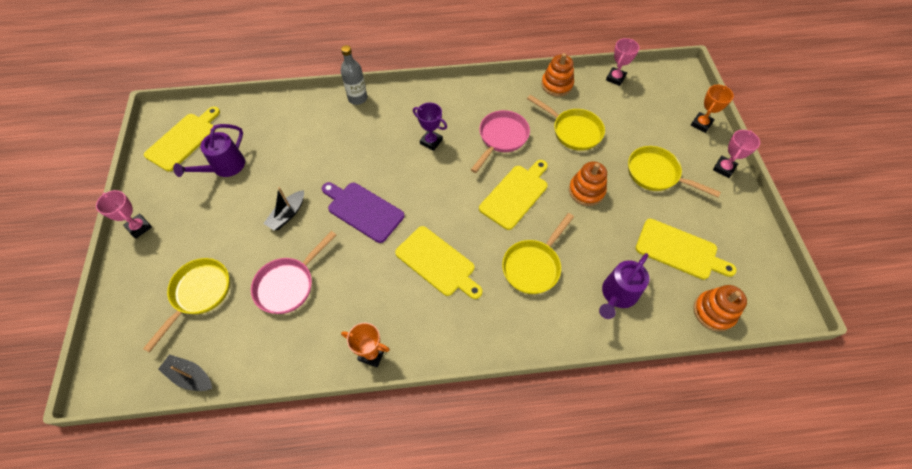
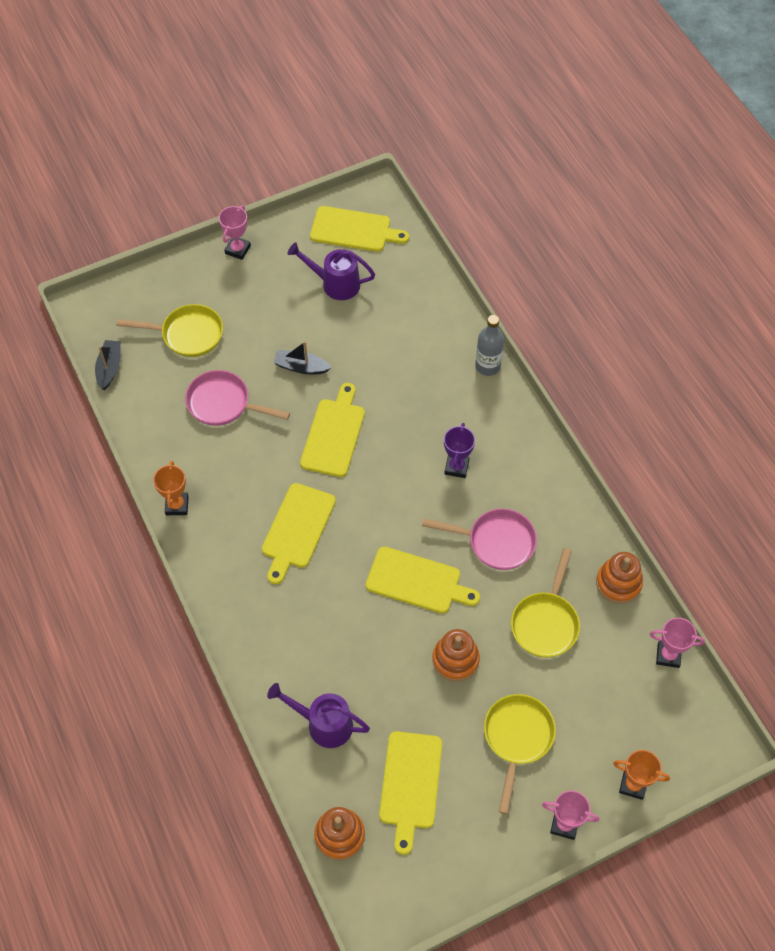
camera: 70 degrees right, 0 degrees up
(363, 210) = (334, 434): purple cutting board -> yellow cutting board
(533, 266) = (328, 626): yellow pan -> none

